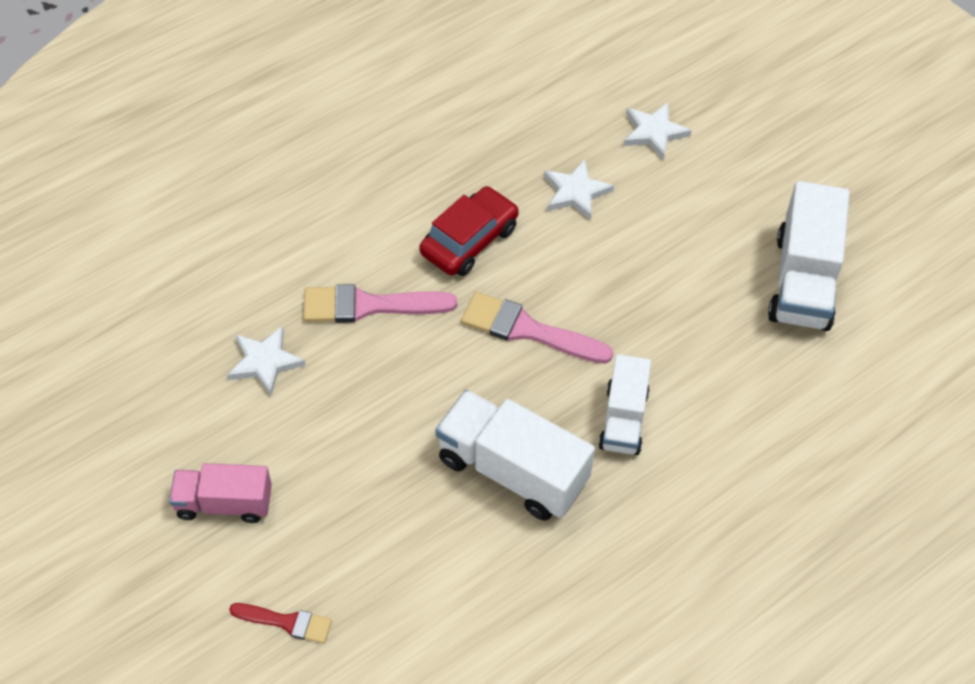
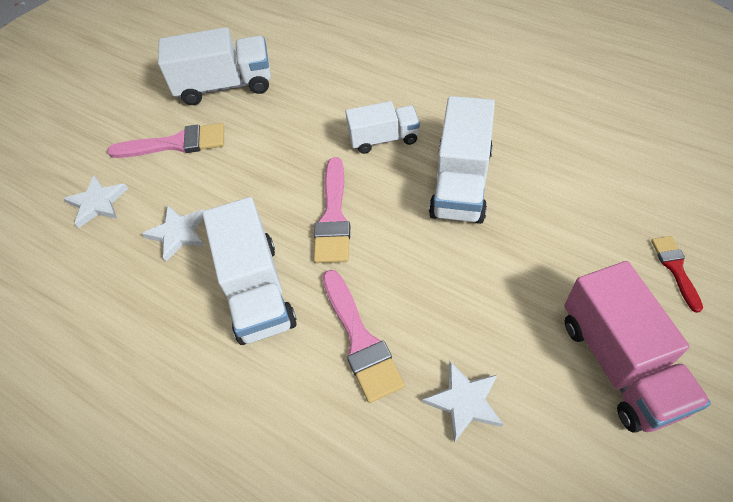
camera: 105 degrees left, 0 degrees up
(224, 503) = (619, 363): pink truck -> pink truck, size x1.59
(469, 240) = (256, 290): red car -> white truck
(715, 213) = (176, 144): none -> pink brush

